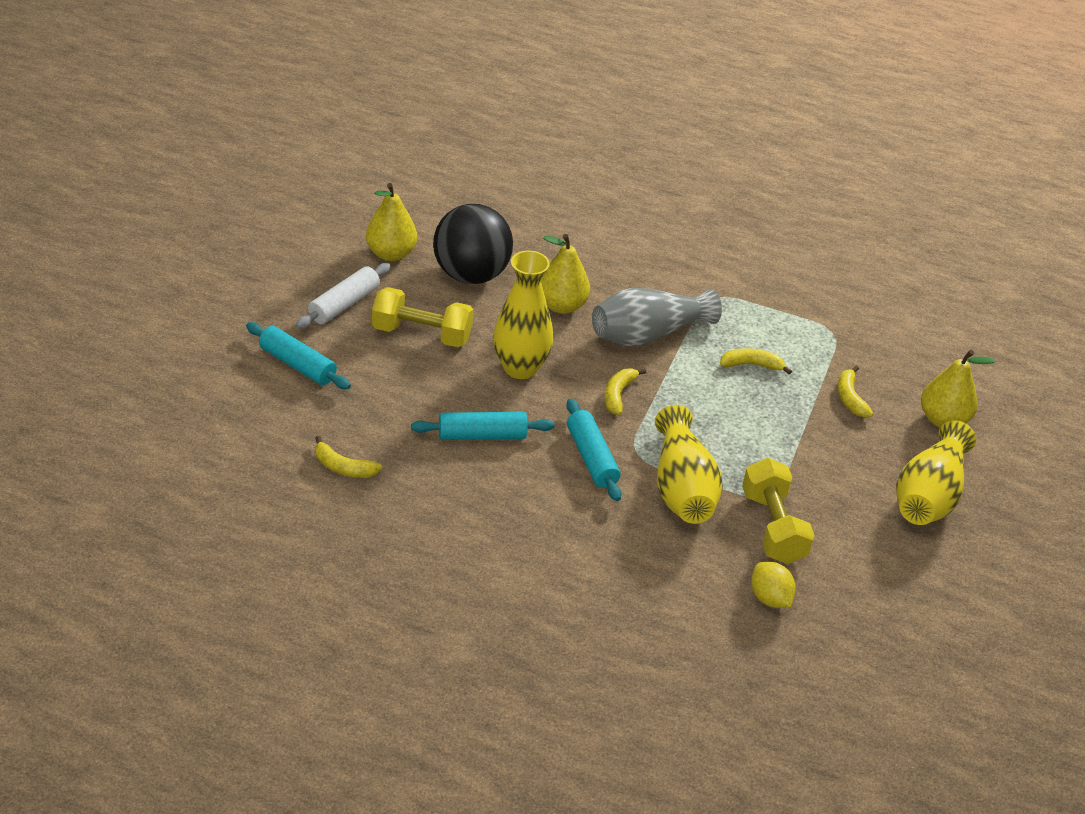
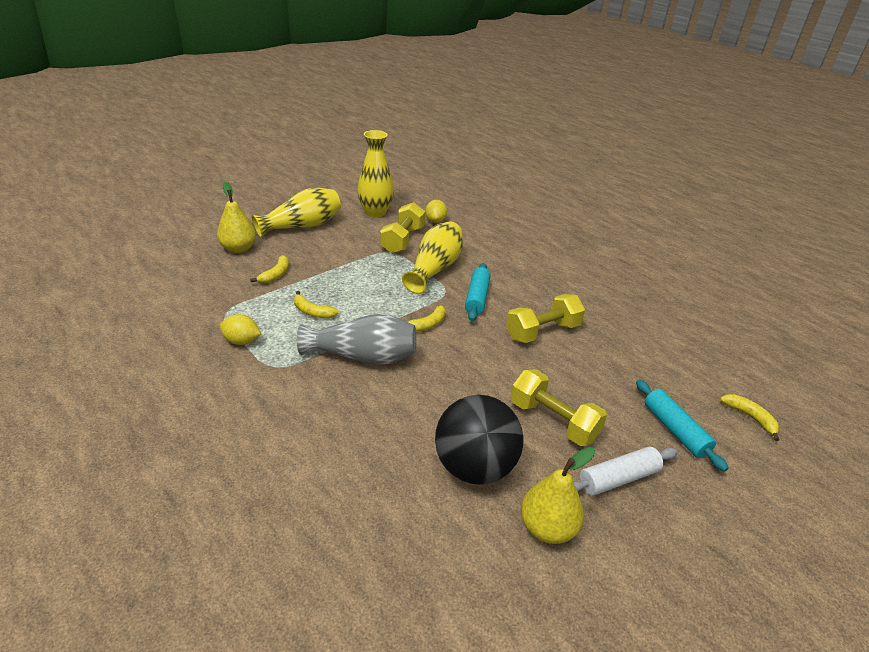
camera: 150 degrees left, 5 degrees down
(343, 467) = (650, 343): yellow banana -> yellow banana (750, 417)
(482, 435) = (542, 332): turquoise rolling pin -> yellow dumbbell
(520, 368) = (485, 365): yellow vase -> yellow vase (375, 212)
(562, 306) = (411, 404): yellow pear -> none
(775, 309) = (242, 341): none -> yellow lemon

